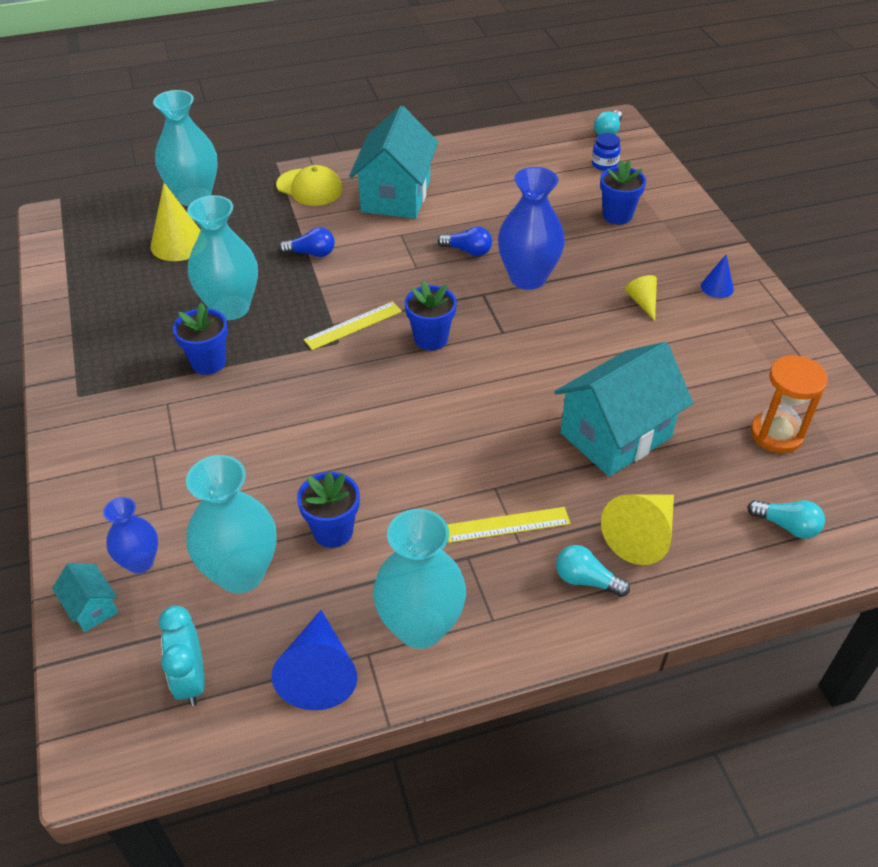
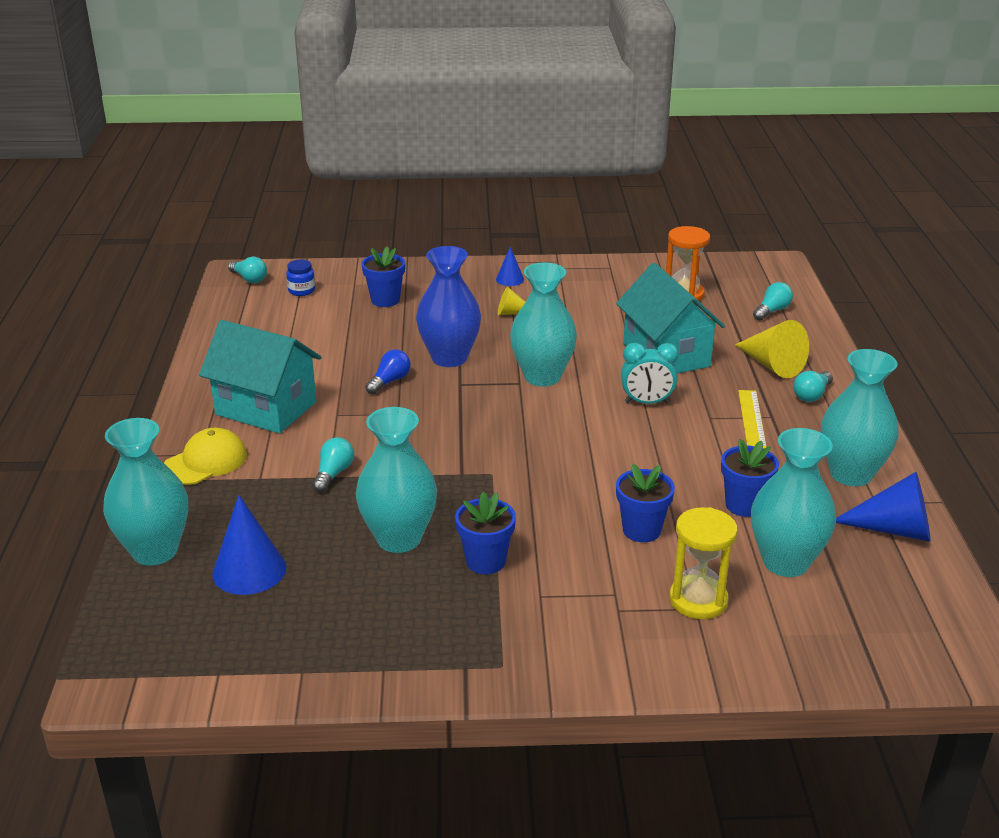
camera: 75 degrees left, 15 degrees down
(92, 607) = (817, 661): turquoise house -> none
(140, 562) = (764, 625): blue vase -> none
(172, 509) = (698, 600): none -> yellow hourglass
(178, 243) = (249, 570): yellow cone -> blue cone
(191, 680) = (901, 600): turquoise clock -> turquoise clock (647, 402)
(311, 253) = (333, 474): blue light bulb -> turquoise light bulb
(353, 325) = (470, 461): yellow ruler -> none
(431, 339) = (511, 421): blue flower pot -> blue flower pot (641, 530)
(521, 346) = (542, 377): none -> turquoise vase

